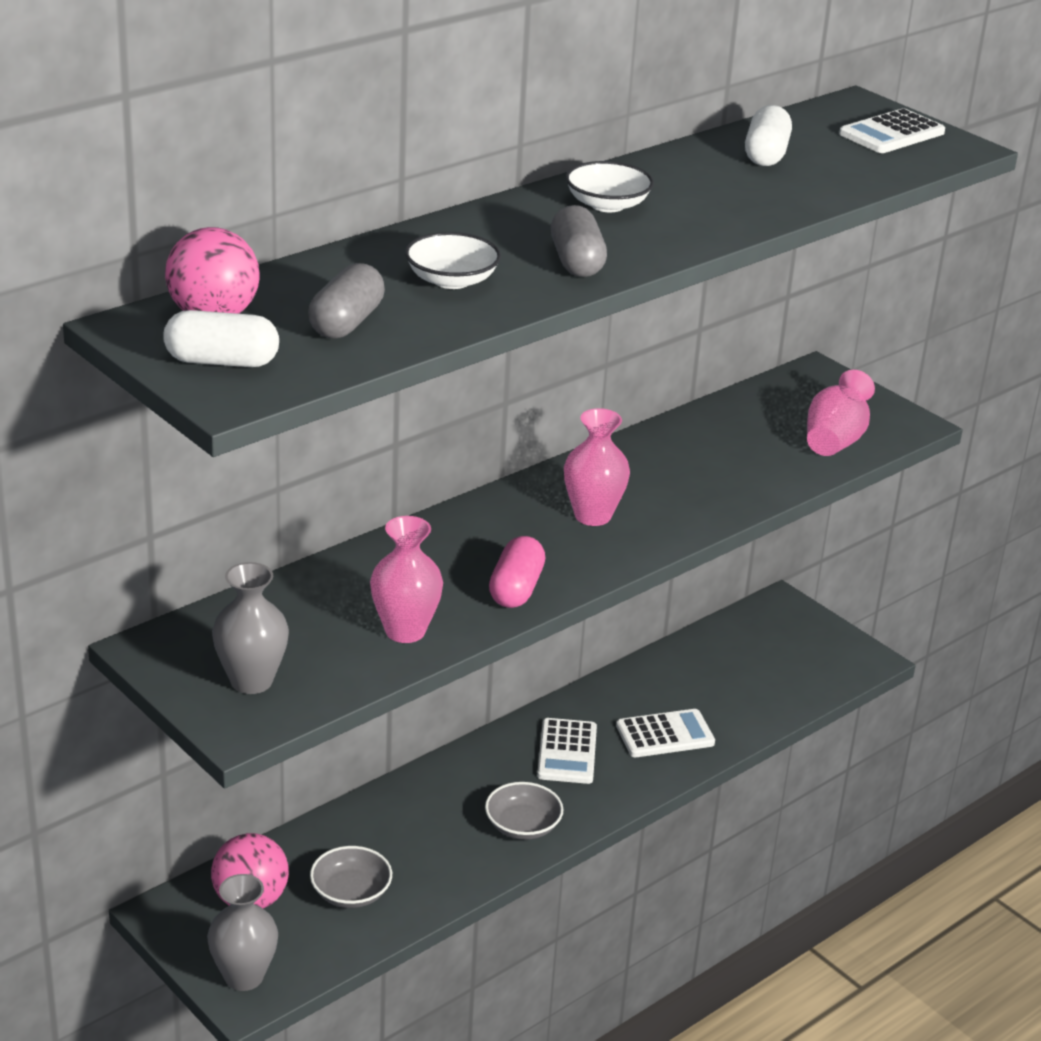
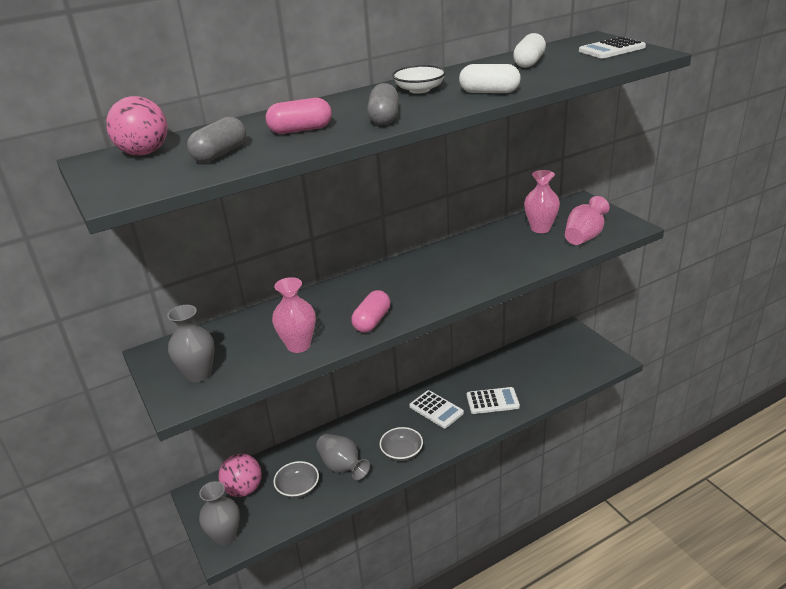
camera: 15 degrees right, 0 degrees up
(222, 361) = (128, 177): white capsule -> white capsule (489, 92)
(421, 855) = (342, 467): none -> grey vase
(451, 280) = (300, 130): white bowl -> pink capsule
(567, 752) = (436, 409): white calculator -> white calculator turned 60 degrees counterclockwise
(592, 516) = (430, 279): pink vase -> pink vase (540, 228)

